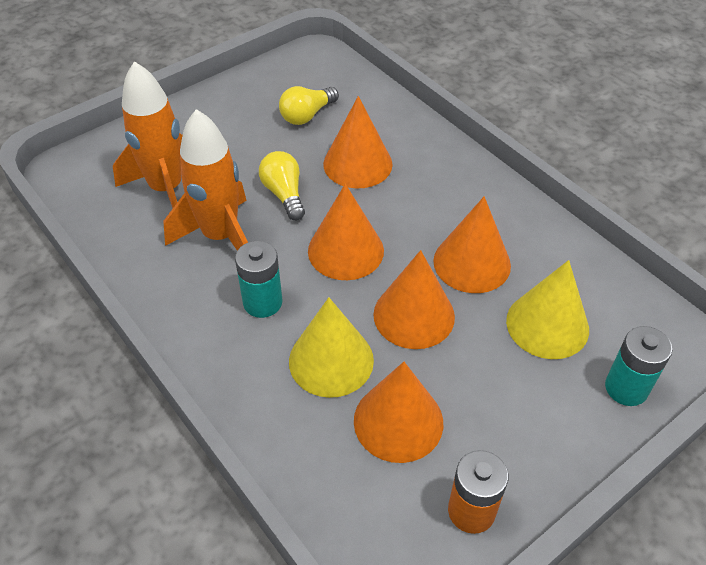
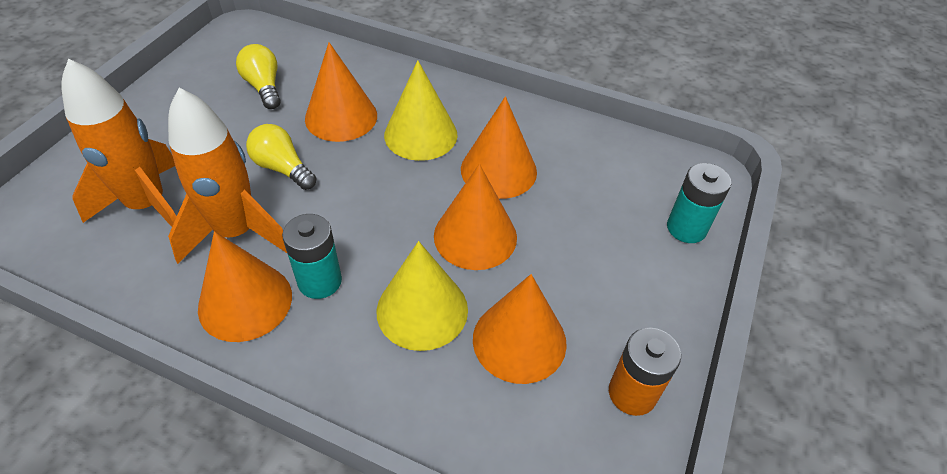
camera: 30 degrees left, 0 degrees up
(307, 115) = (264, 87): yellow light bulb -> yellow light bulb turned 135 degrees clockwise
(345, 250) = (376, 200): orange cone -> orange cone (245, 301)
(547, 324) = (593, 200): yellow cone -> yellow cone (420, 134)

